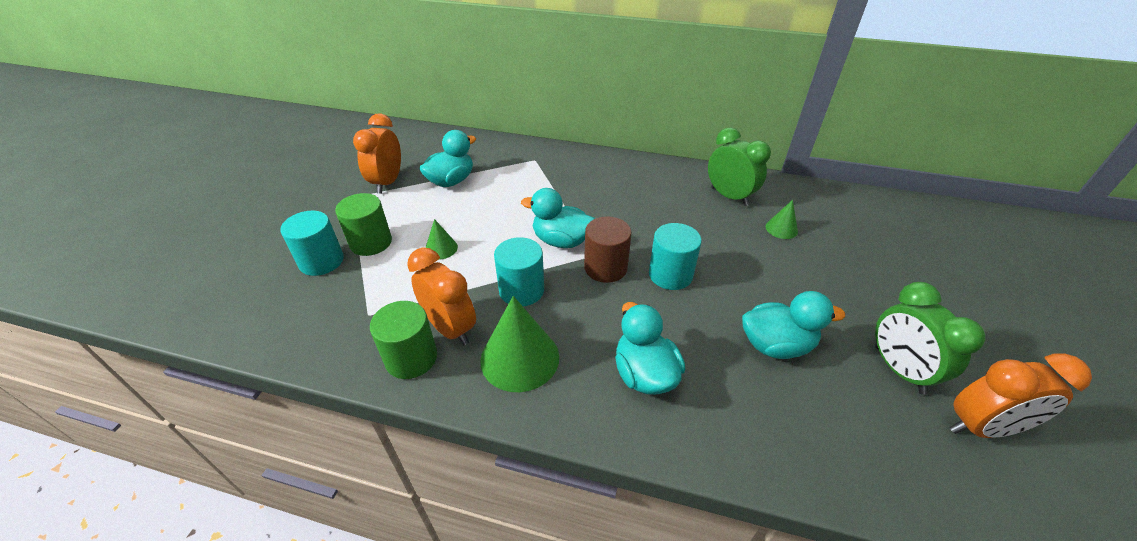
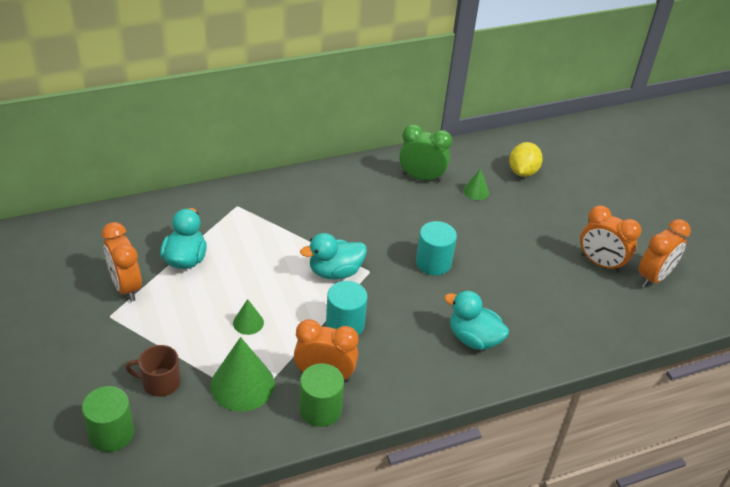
camera: 40 degrees left, 0 degrees up
(321, 261) = (160, 382): turquoise cylinder -> brown mug
(371, 242) = (182, 346): green cylinder -> green cylinder (111, 433)
(520, 358) = (391, 370): green cone -> green cone (242, 385)
(605, 268) = (386, 278): brown cylinder -> none
(775, 345) = (530, 281): turquoise duck -> none
(857, 231) = (522, 172): none -> yellow lemon
(898, 369) = (600, 263): green clock -> orange clock

